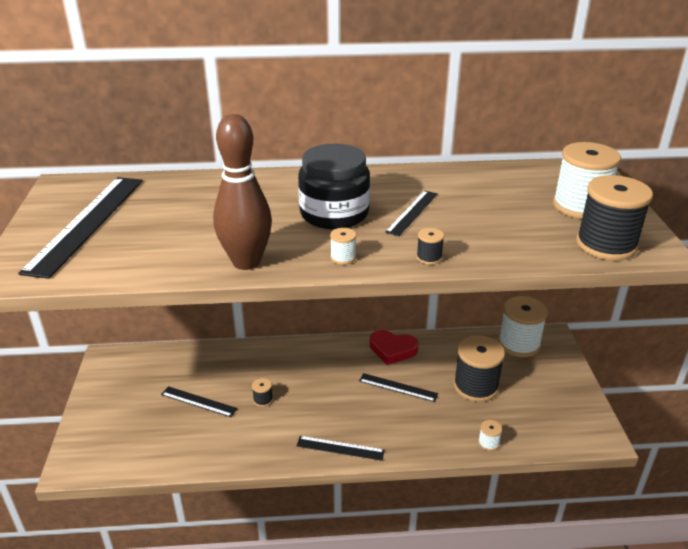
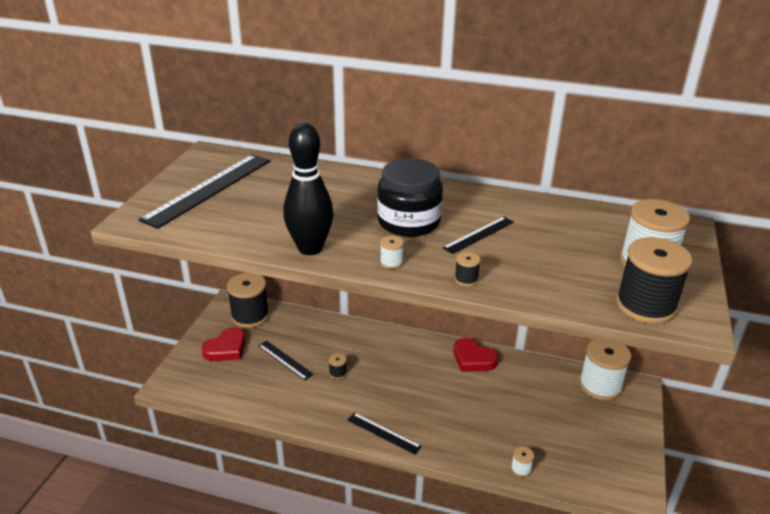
camera: 20 degrees right, 0 degrees up
(125, 407) = (226, 348): none -> red heart
(246, 262) = (310, 248): brown bowling pin -> black bowling pin
(398, 387) = (461, 394): black ruler -> none
(476, 386) = (535, 414): black spool -> black spool (250, 316)

